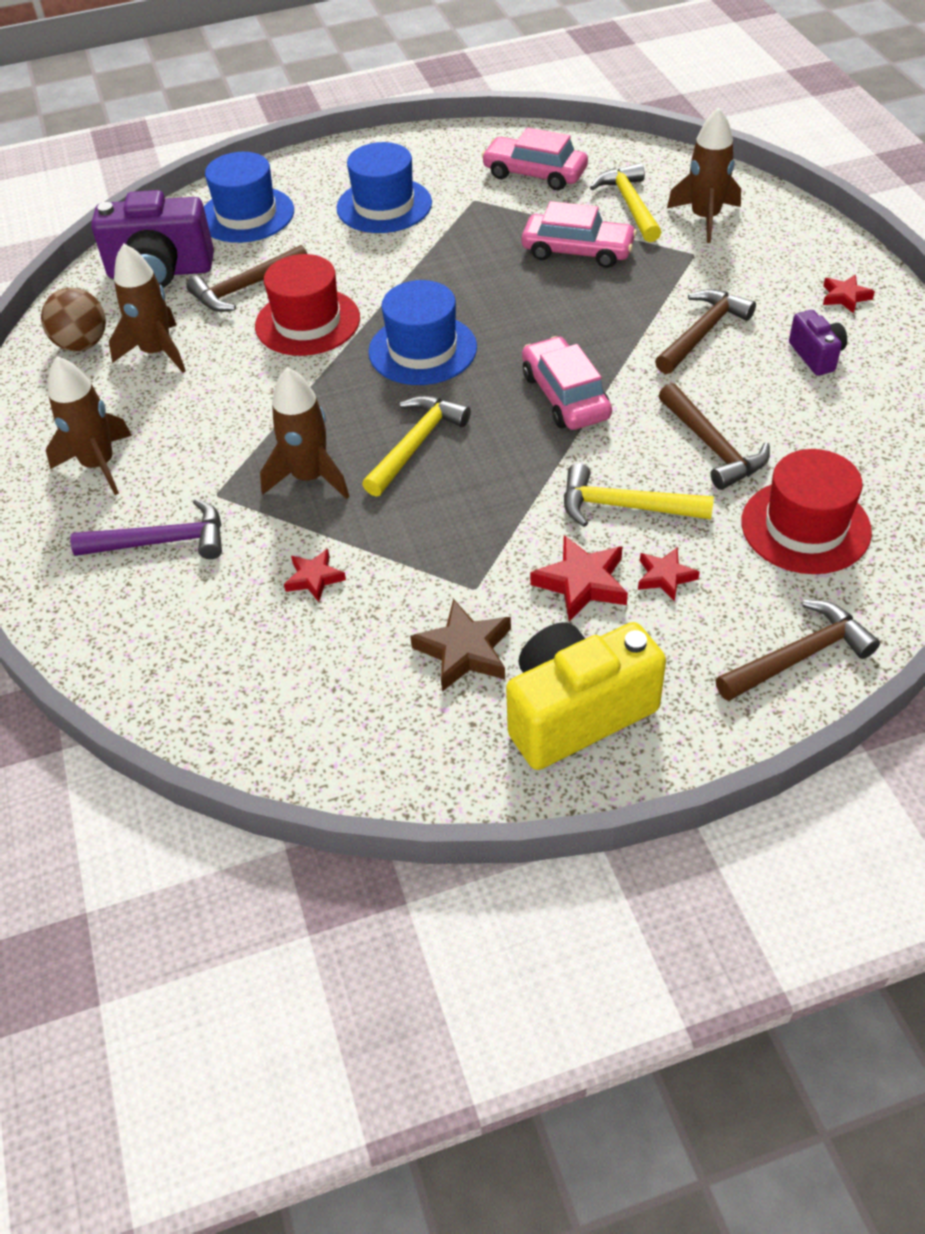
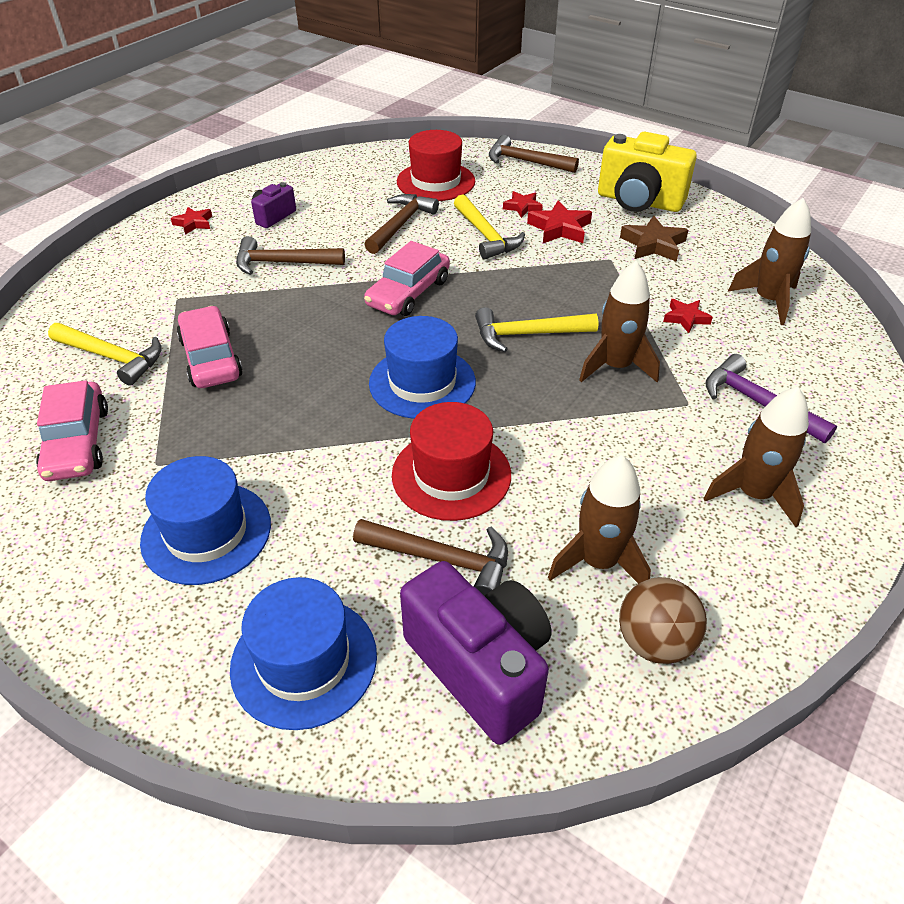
camera: 130 degrees left, 5 degrees down
(630, 205) = (112, 357): yellow hammer -> yellow hammer turned 105 degrees counterclockwise
(705, 218) = (115, 310): brown rocket -> brown rocket (768, 300)

